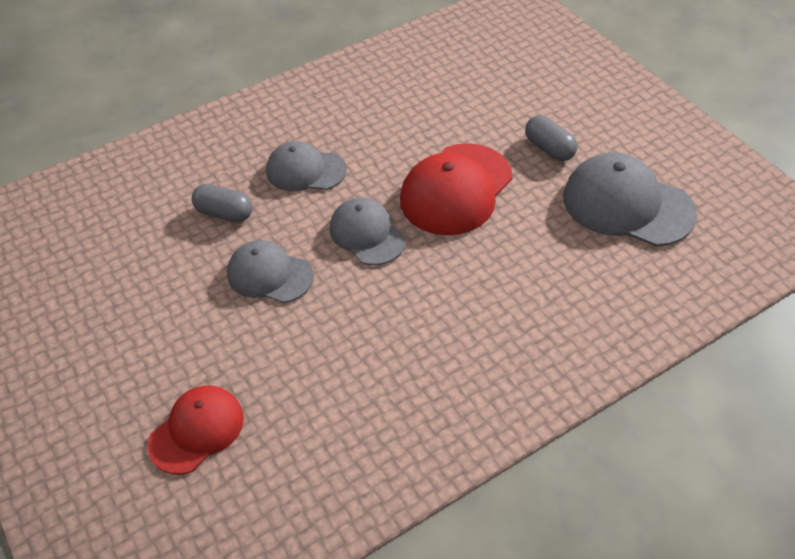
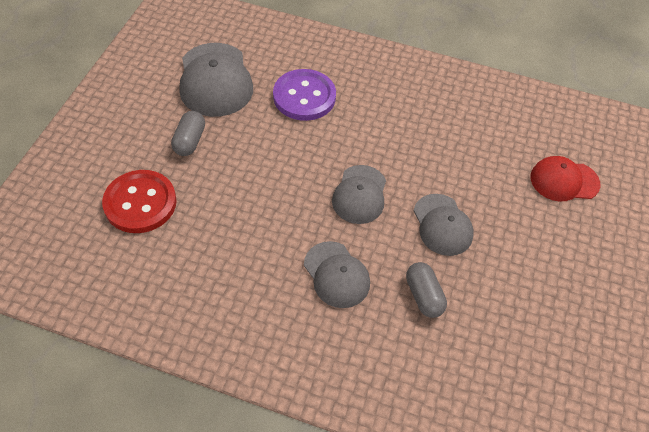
camera: 135 degrees left, 5 degrees up
(456, 189) = (275, 170): red cap -> none
(500, 91) = (140, 203): none -> red button
(539, 266) = (304, 97): none -> purple button

